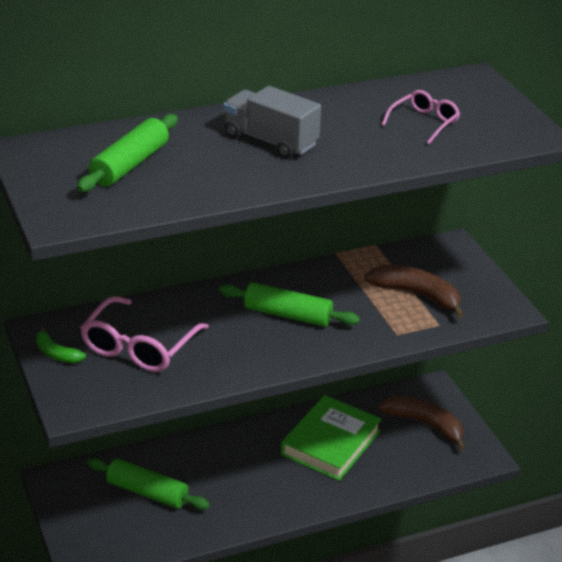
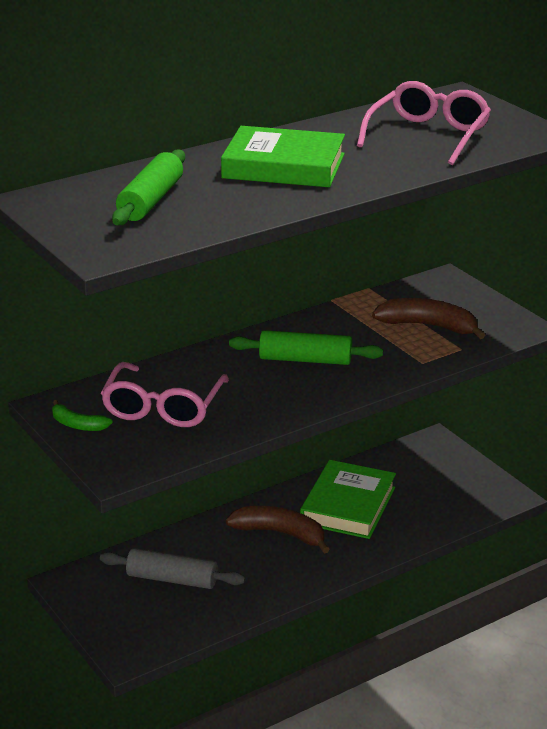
camera: 10 degrees left, 5 degrees down
(147, 492) = (172, 579): green rolling pin -> grey rolling pin
(270, 141) = (283, 166): grey truck -> green book
(424, 123) = (428, 136): pink glasses -> pink glasses, size x1.74
(425, 424) = (438, 475): brown banana -> brown banana (280, 533)

